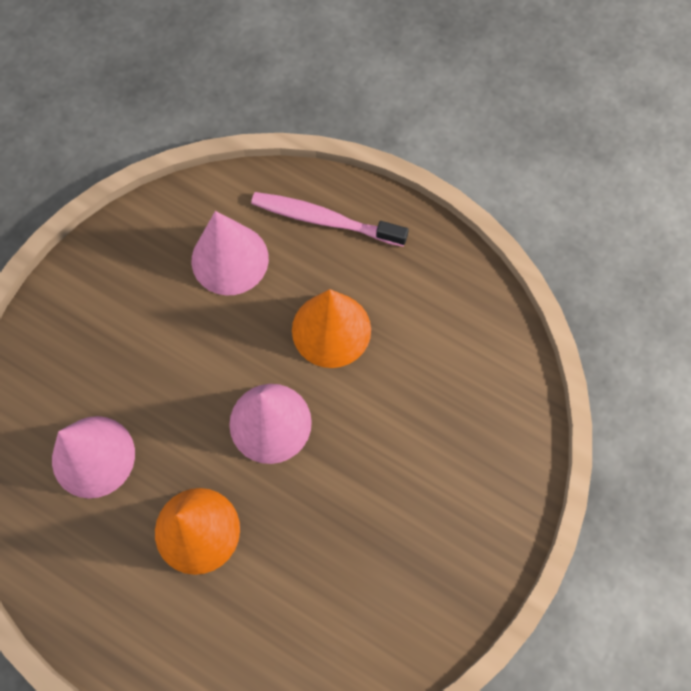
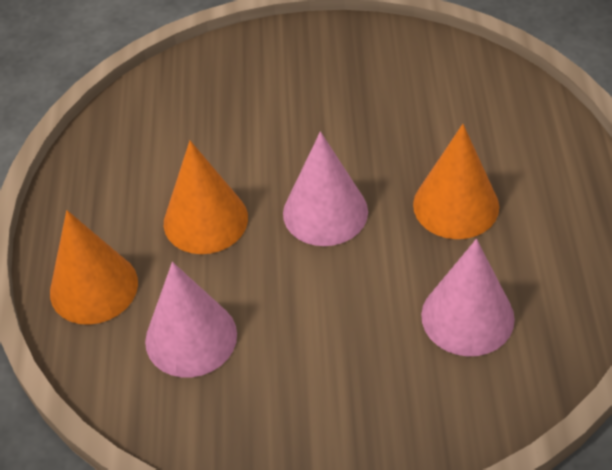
camera: 120 degrees left, 20 degrees down
(325, 220) = (94, 287): pink toothbrush -> orange cone

